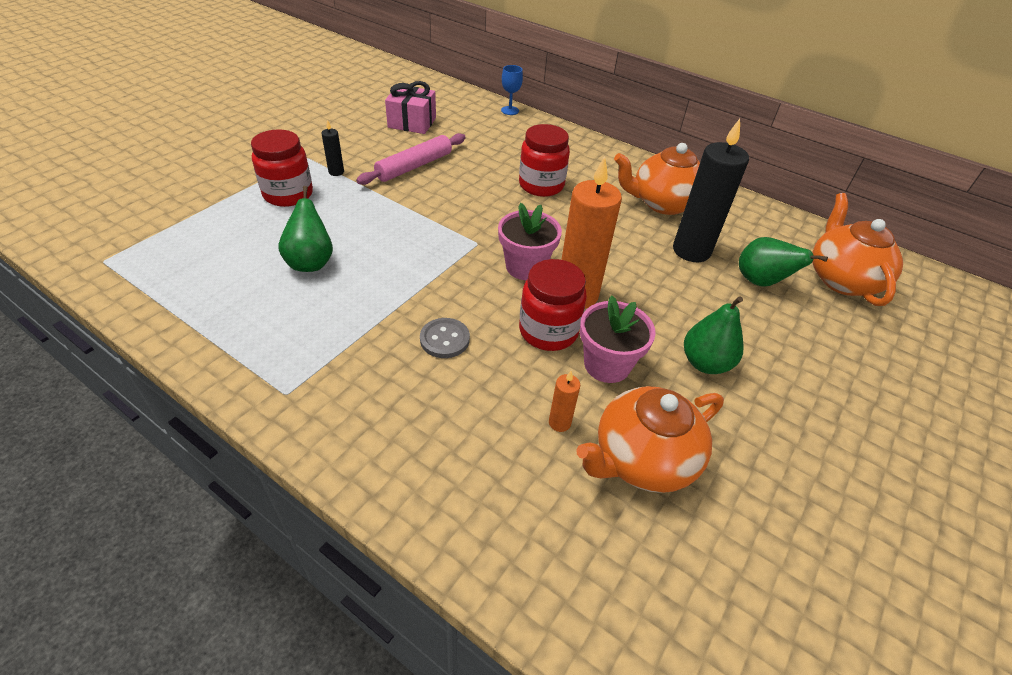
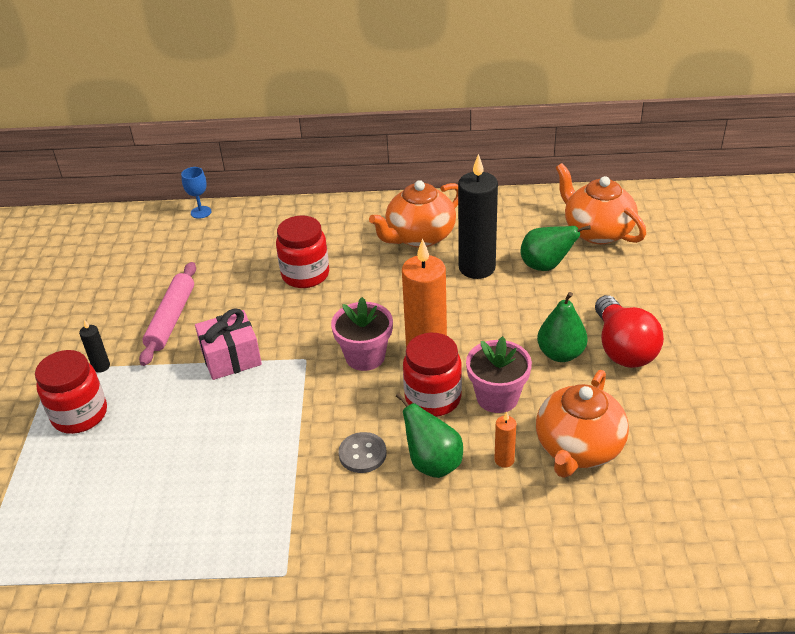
camera: 30 degrees left, 5 degrees down
(311, 262) = (179, 462): green pear -> green pear (433, 463)
(412, 123) = (118, 275): pink gift -> pink gift (231, 358)
(777, 395) = (623, 348): none -> red light bulb

